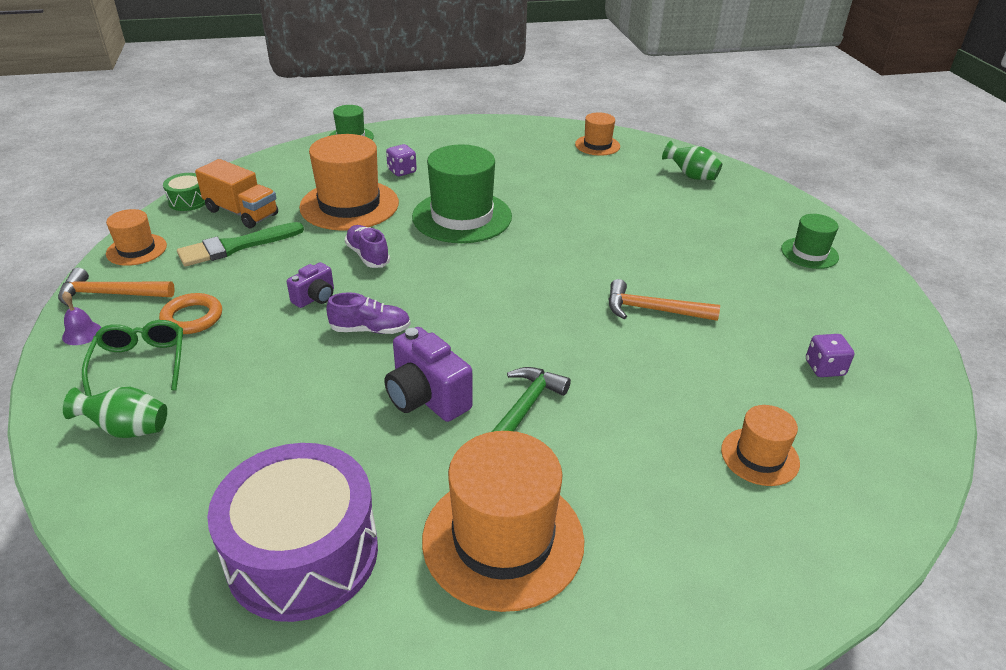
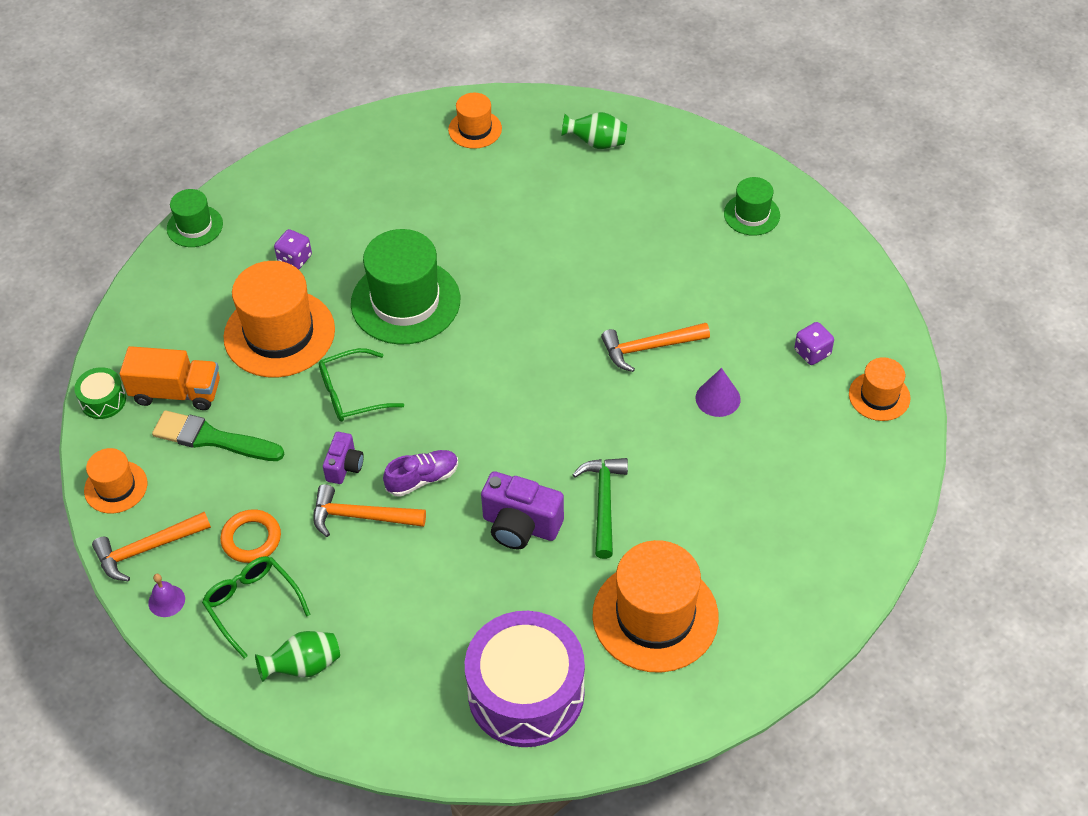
camera: 25 degrees left, 15 degrees up
(236, 246) = (213, 439): green brush -> green brush turned 75 degrees clockwise
(294, 336) = (361, 516): none -> orange hammer
(368, 255) = (352, 394): purple shoe -> green glasses
(699, 370) = (718, 398): none -> purple cone
(759, 456) = (797, 463): orange hat -> orange hat (879, 396)

